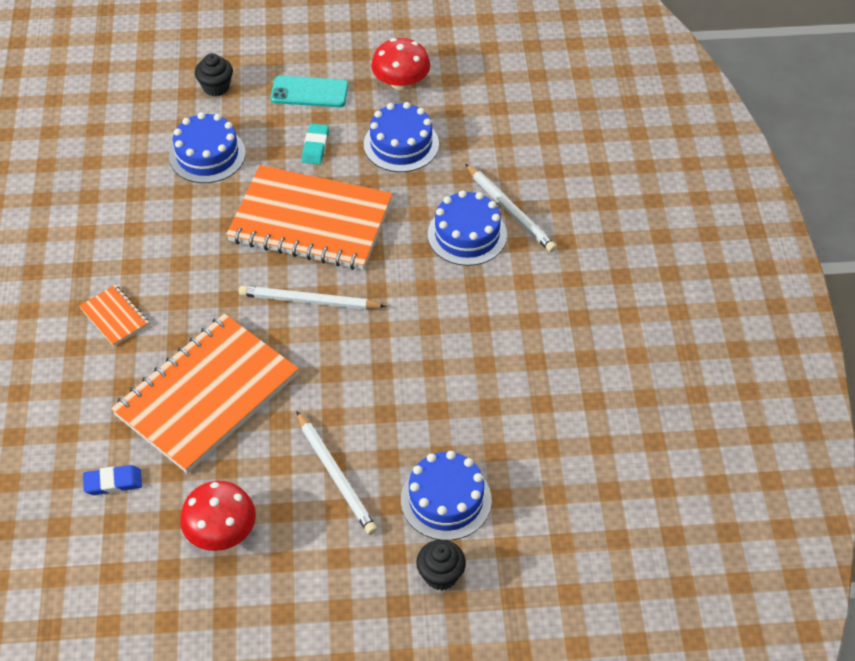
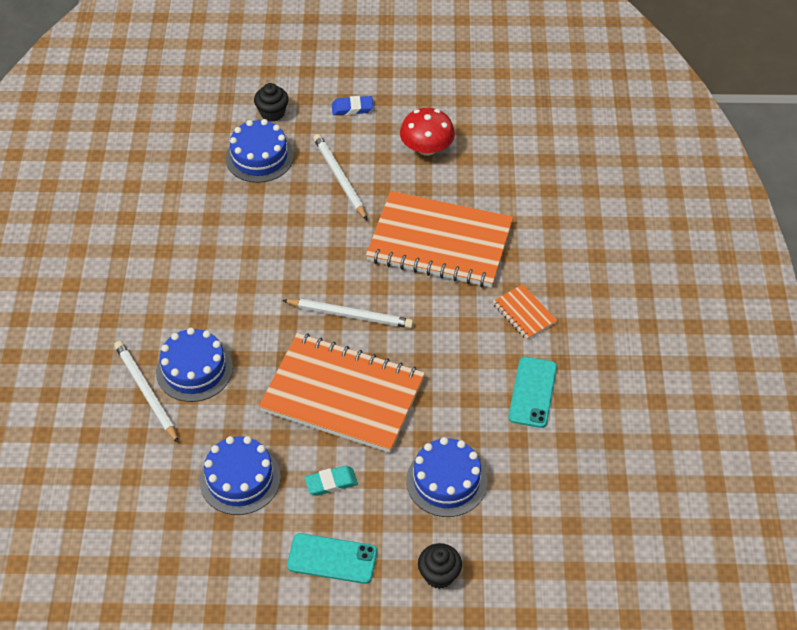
camera: 175 degrees left, 0 degrees up
(113, 483) = (509, 184): blue eraser -> blue eraser (352, 108)
(115, 236) = (532, 392): none -> turquoise phone
(207, 395) = (440, 242): orange notebook -> orange notebook turned 60 degrees clockwise
(315, 147) = (331, 483): turquoise eraser -> turquoise eraser turned 60 degrees clockwise
(401, 82) = (226, 565): red mushroom -> none

